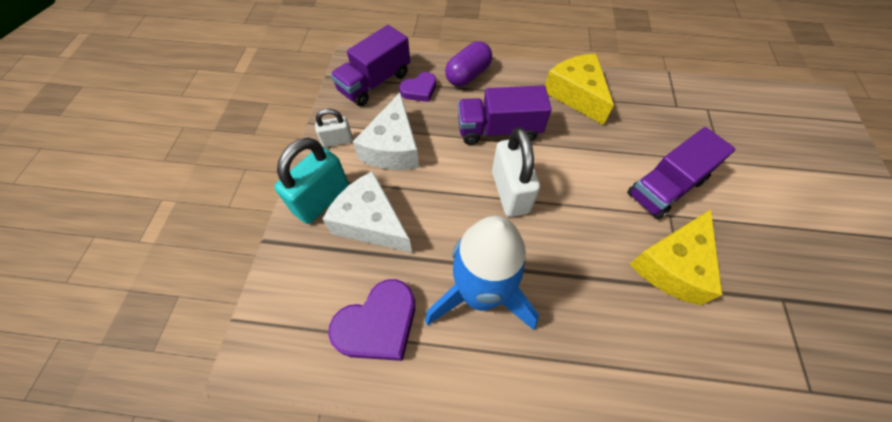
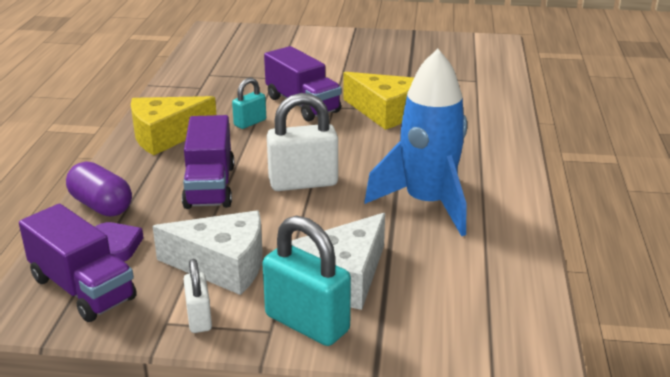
camera: 90 degrees left, 30 degrees down
(378, 324) = (472, 265): purple heart -> none
(614, 147) = (250, 122): none -> turquoise padlock

